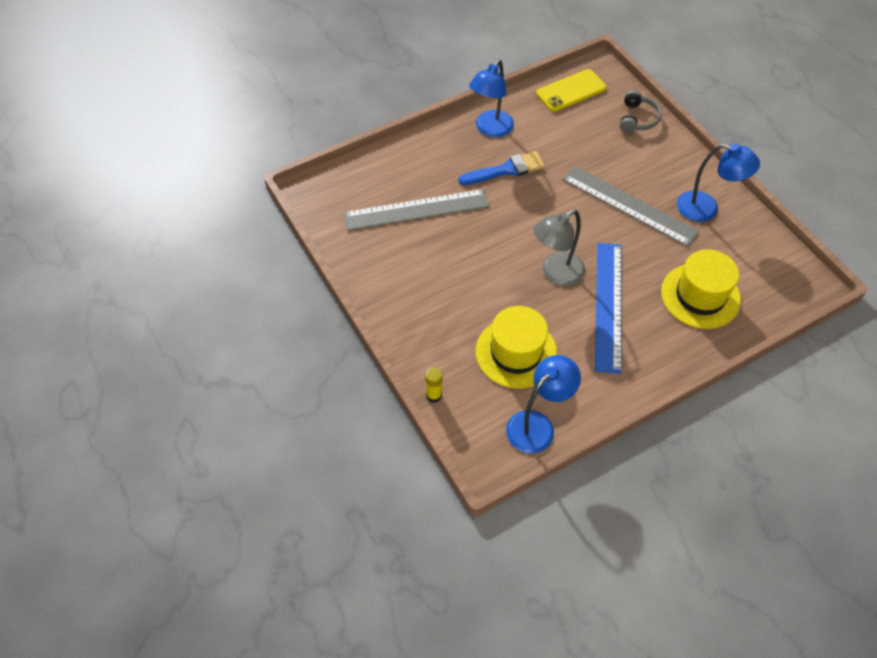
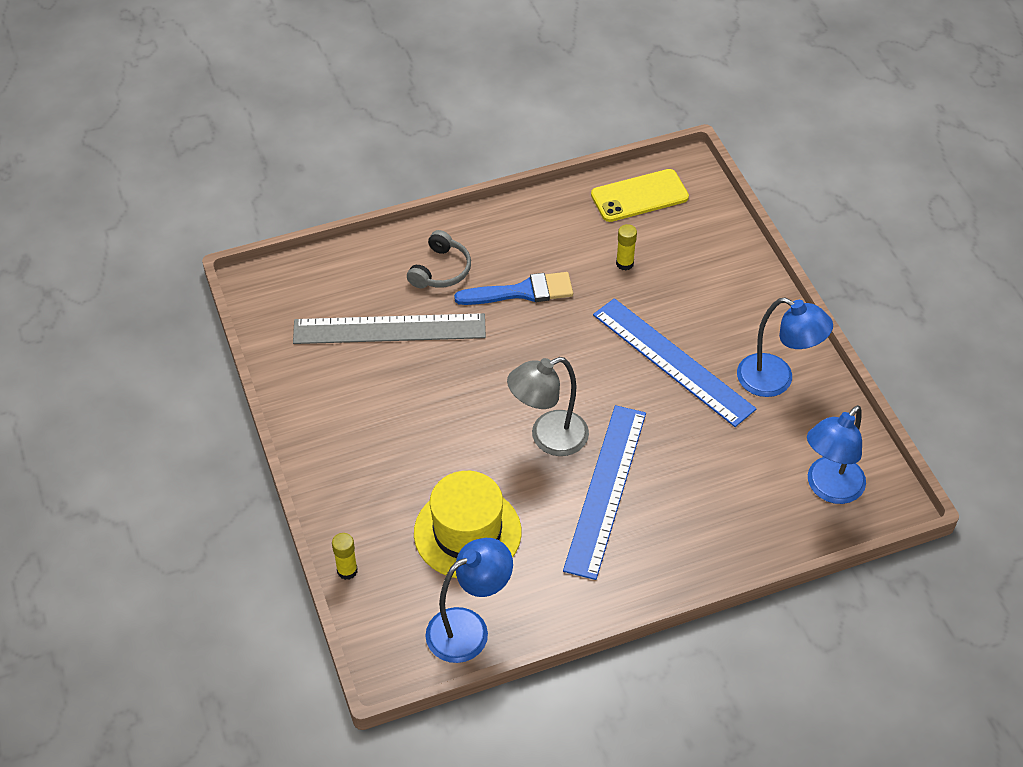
camera: 10 degrees right, 5 degrees down
(490, 129) = (516, 235): blue lamp -> blue lamp (828, 488)
(574, 140) = (624, 263): none -> yellow glue stick
(629, 205) = (673, 361): grey ruler -> blue ruler
(637, 119) = (719, 246): grey headphones -> grey headphones (441, 270)
(700, 296) = (732, 495): yellow hat -> none

